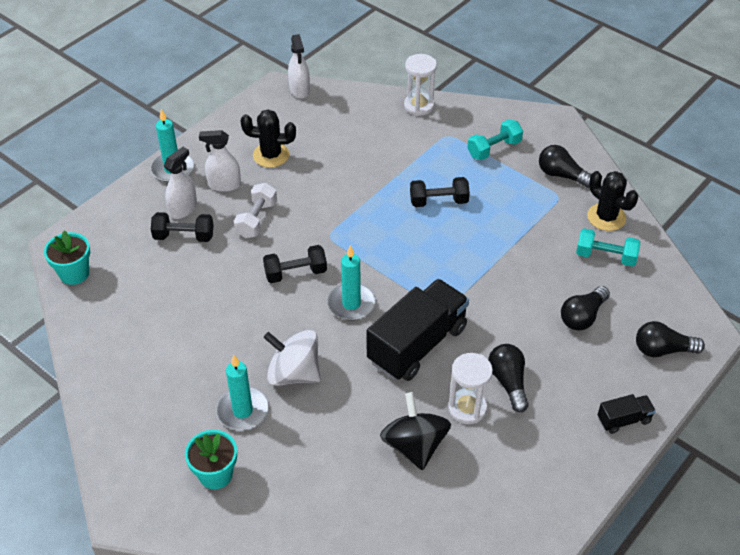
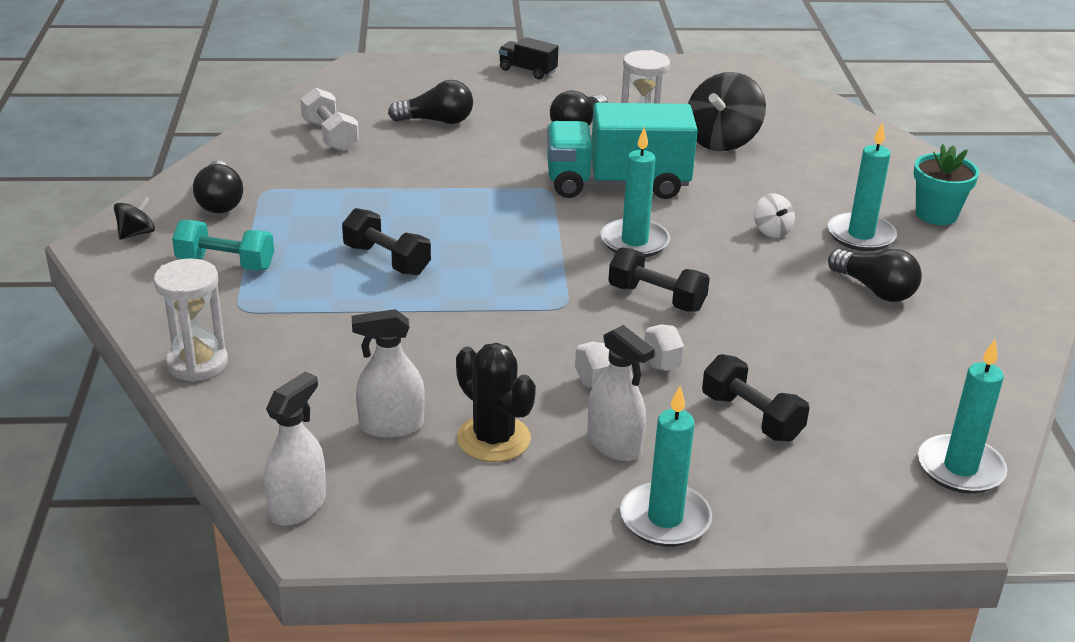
camera: 135 degrees left, 15 degrees down
(74, 273) = (960, 468): turquoise flower pot -> turquoise candle
(183, 209) = (713, 451): white spray bottle -> white spray bottle (391, 426)
(294, 373) = (772, 231): white spinning top -> white spinning top, size x0.49
(417, 344) = (617, 184): black truck -> turquoise truck
(555, 135) = (136, 233): none -> black spinning top
(605, 256) = (330, 136): turquoise dumbbell -> white dumbbell
(606, 217) = (263, 154): black cactus -> none
(662, 350) = (418, 77): black light bulb -> black light bulb (875, 290)

